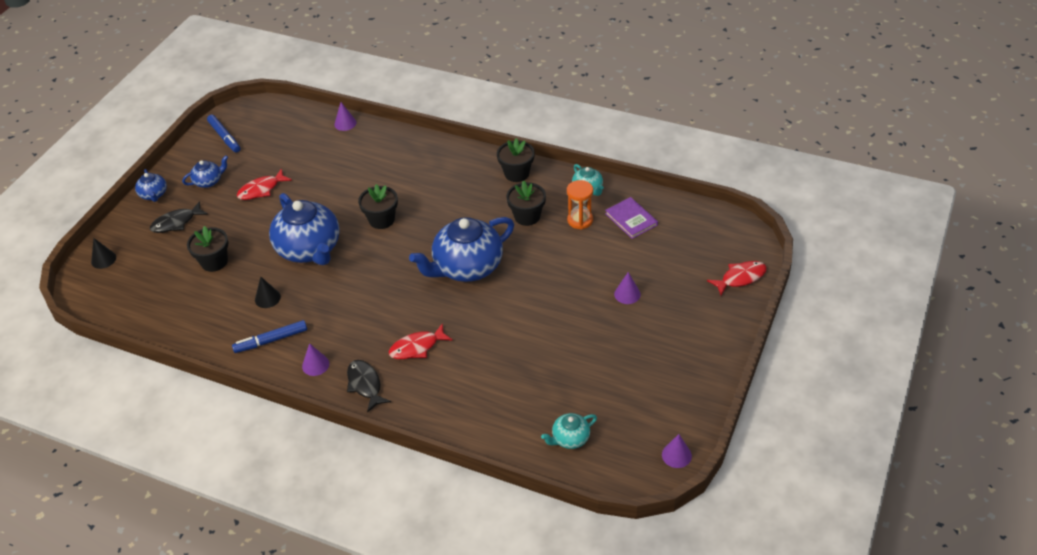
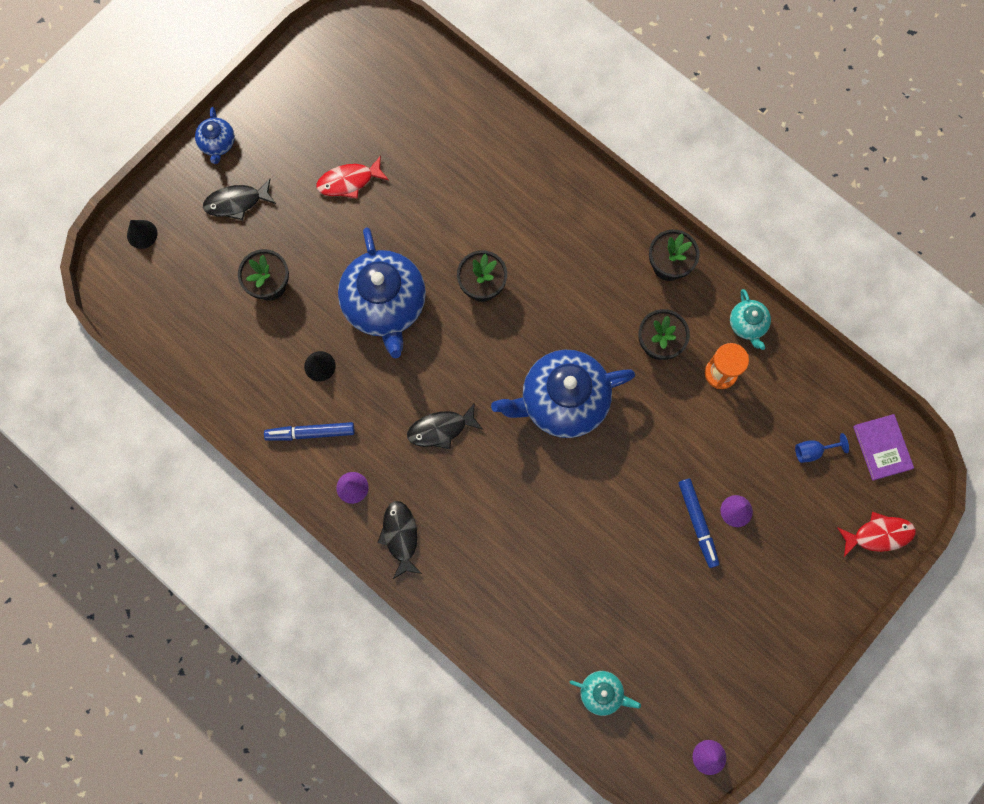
camera: 15 degrees right, 30 degrees up
(209, 181) = (288, 143): blue teapot -> none
(224, 137) = (322, 69): blue marker -> blue marker (697, 523)
(345, 123) = (478, 97): purple cone -> none
(377, 309) = (441, 429): none -> black fish
(417, 347) = (471, 503): red fish -> none
(570, 438) = (602, 693): turquoise teapot -> turquoise teapot turned 150 degrees counterclockwise
(631, 219) = (783, 394): purple book -> purple book (882, 447)
(668, 244) = (813, 451): none -> blue goblet

